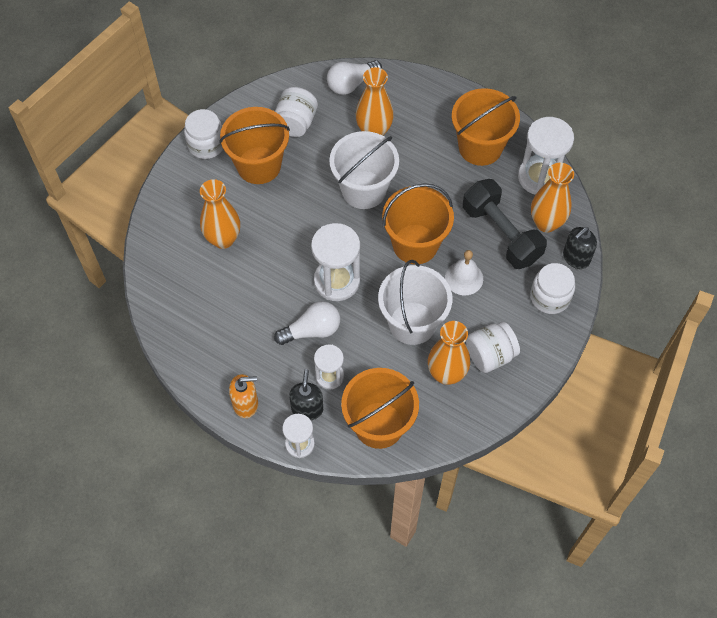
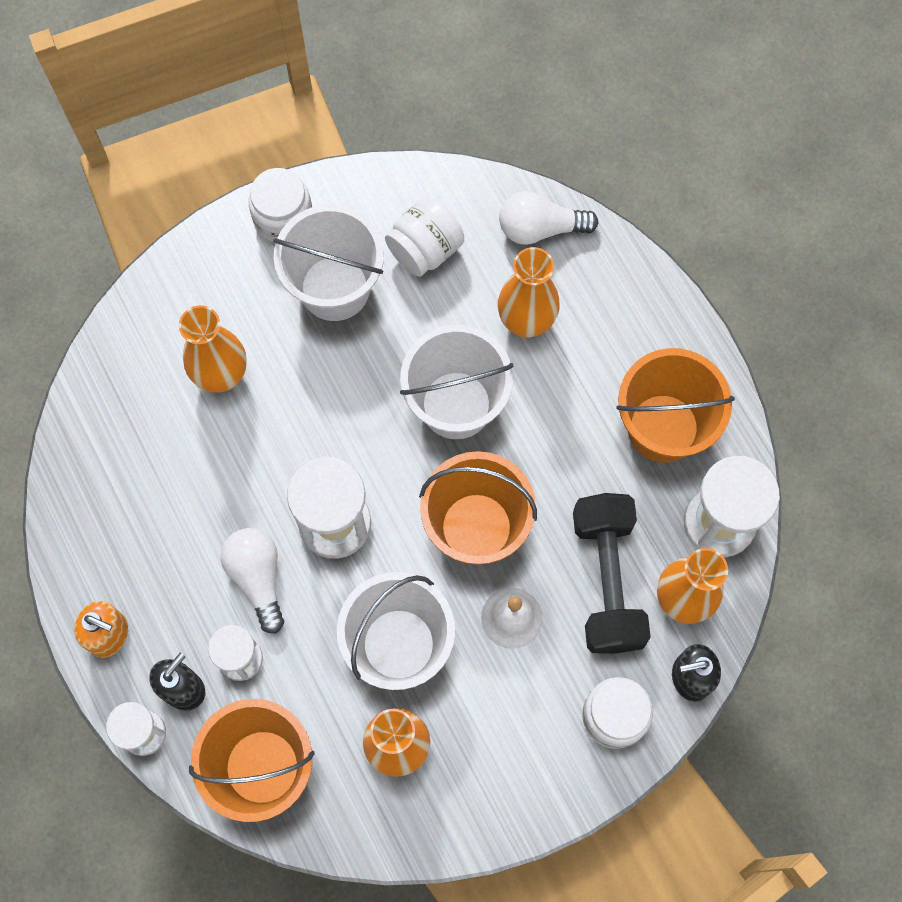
camera: 30 degrees right, 10 degrees up
(259, 165) = (335, 288): orange bucket -> white bucket
(312, 330) = (257, 578): white light bulb -> white light bulb turned 120 degrees counterclockwise
(490, 355) = (475, 754): white jar -> none

